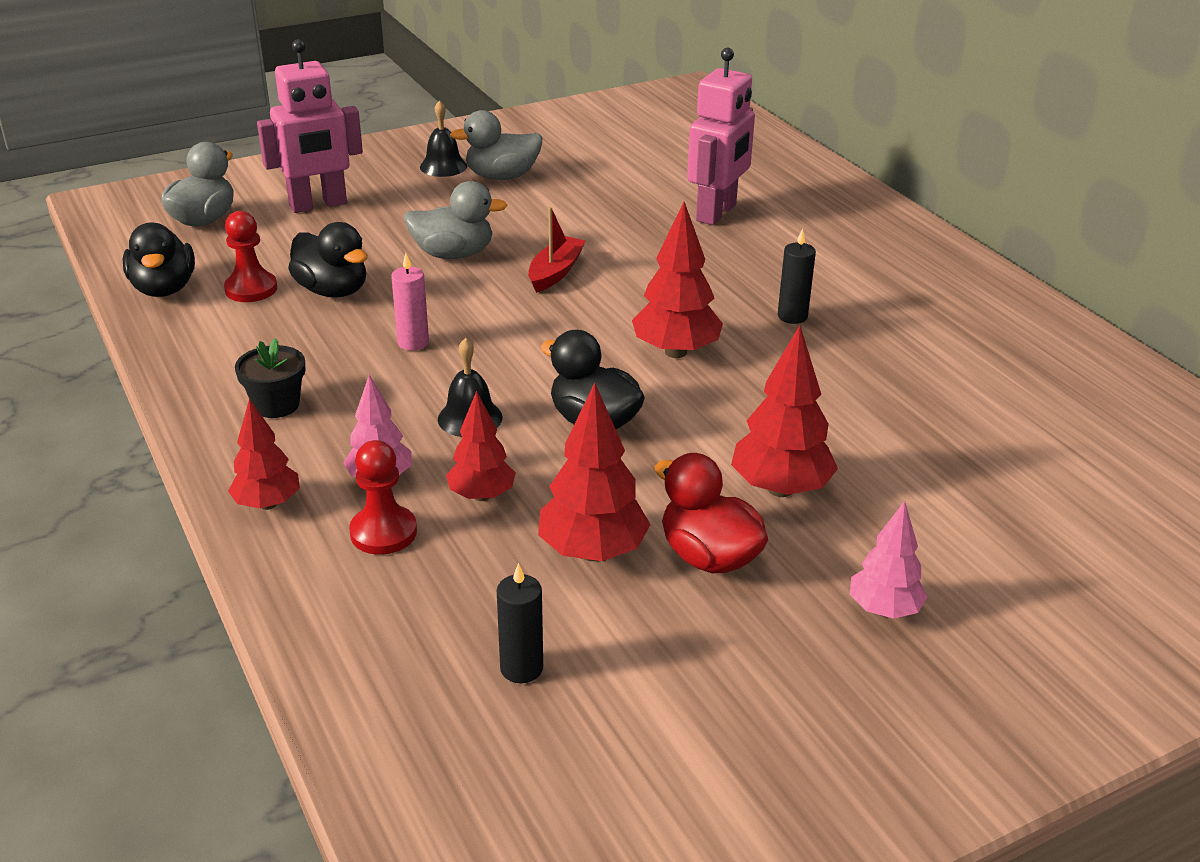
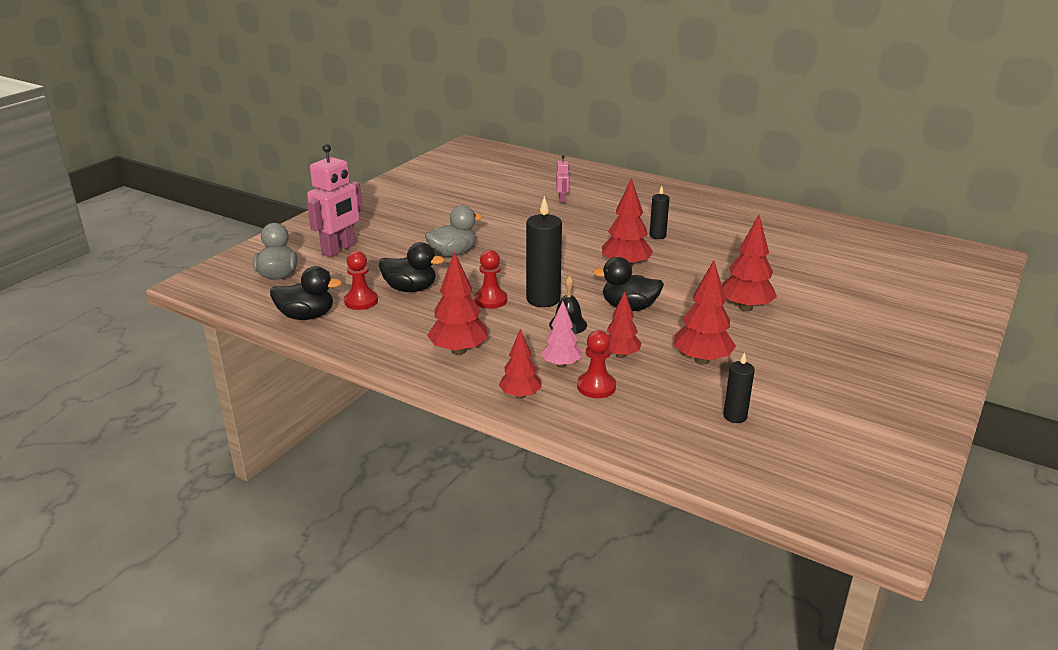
camera: 30 degrees left, 5 degrees down
(164, 289) = (306, 316): black duck -> black duck turned 45 degrees counterclockwise
(276, 405) = (458, 351): black flower pot -> red tree
(413, 342) = (490, 300): pink candle -> red pawn
(443, 166) = (385, 212): black bell -> none
(486, 366) = (543, 299): none -> black candle
(502, 176) = (426, 209): grey duck -> none
(555, 272) = (519, 247): red boat -> none
(709, 557) = (752, 344): red duck -> none
(717, 213) = (562, 199): pink robot -> pink robot, size x0.48
(884, 610) = (844, 339): pink tree -> none

